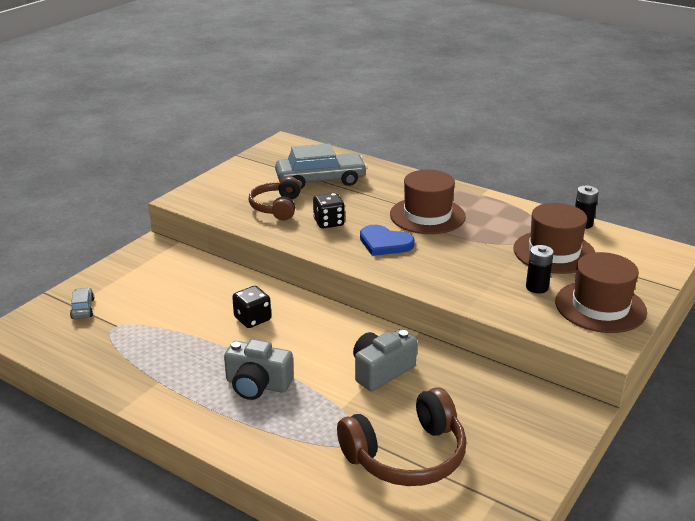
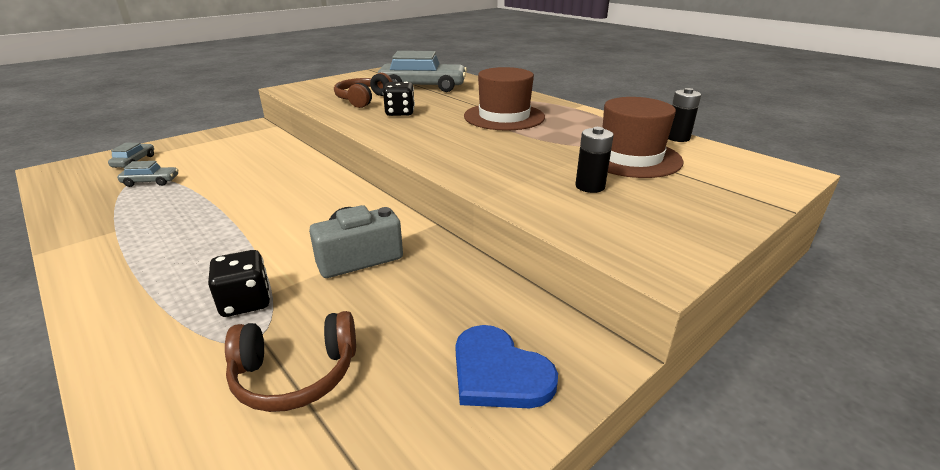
camera: 15 degrees right, 0 degrees up
(129, 329) = (151, 182): none -> grey car
(252, 319) = (272, 188): black dice -> black dice (246, 302)
(257, 385) = (207, 250): grey camera -> none
(384, 243) = (441, 132): blue heart -> blue heart (498, 372)
(406, 455) = (295, 374): brown headphones -> brown headphones, size x0.66
(600, 307) = (668, 216): brown hat -> none

